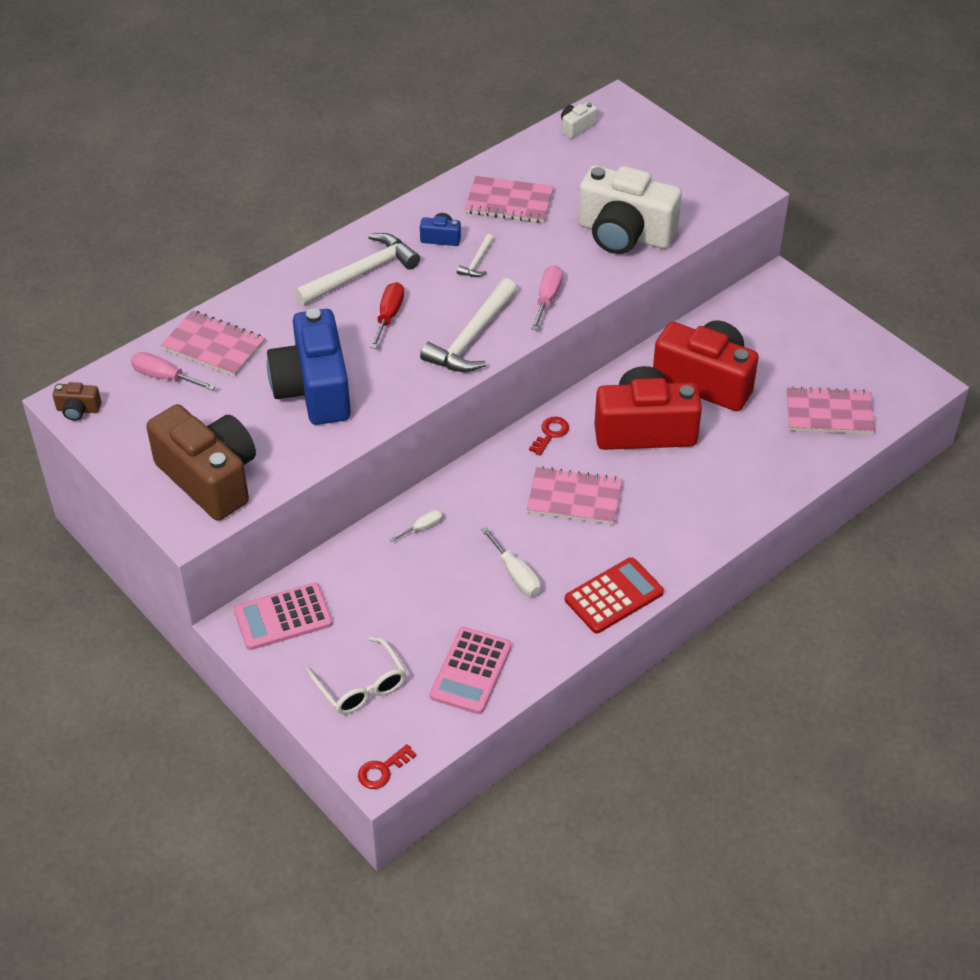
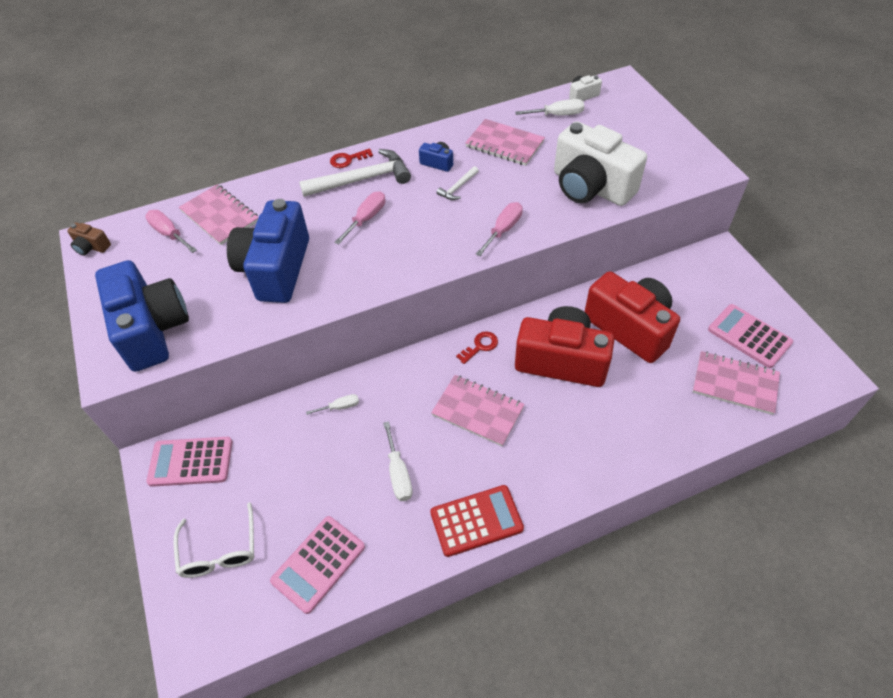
camera: 20 degrees right, 5 degrees up
(209, 478) = (152, 329): brown camera -> blue camera
(382, 770) = (194, 649): red key -> red key (348, 160)
(389, 316) = (366, 219): red screwdriver -> pink screwdriver
(471, 338) = (424, 251): white hammer -> none
(556, 156) = (557, 115): none -> white screwdriver
(831, 363) = (749, 336): none -> pink calculator

